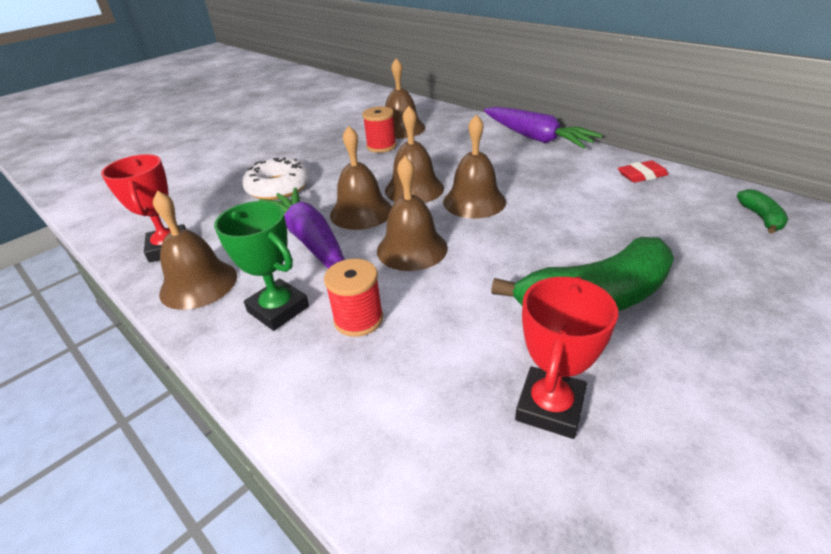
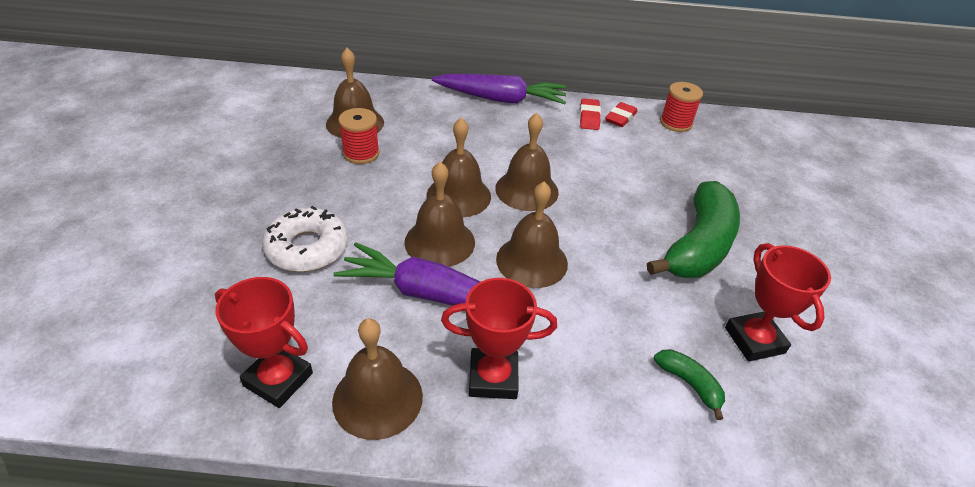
camera: 45 degrees left, 5 degrees up
(278, 309) = (493, 378): green trophy -> red trophy
(358, 319) = (569, 348): red spool -> red spool (675, 123)
(606, 167) = (589, 117): none -> red eraser
(760, 218) = (722, 134): green banana -> green banana (689, 384)

